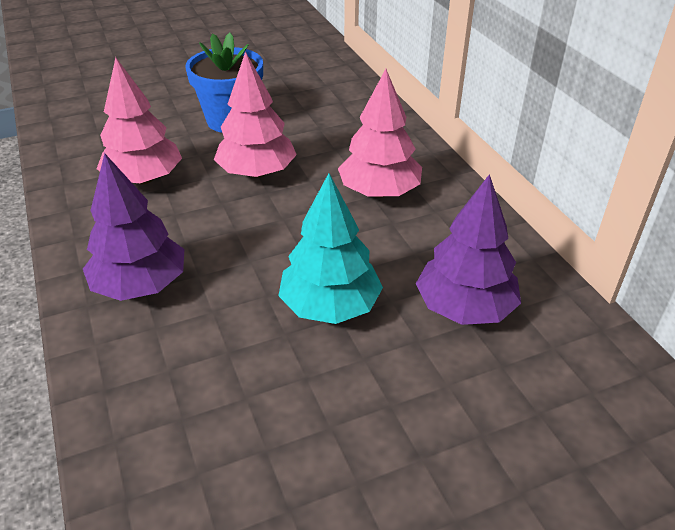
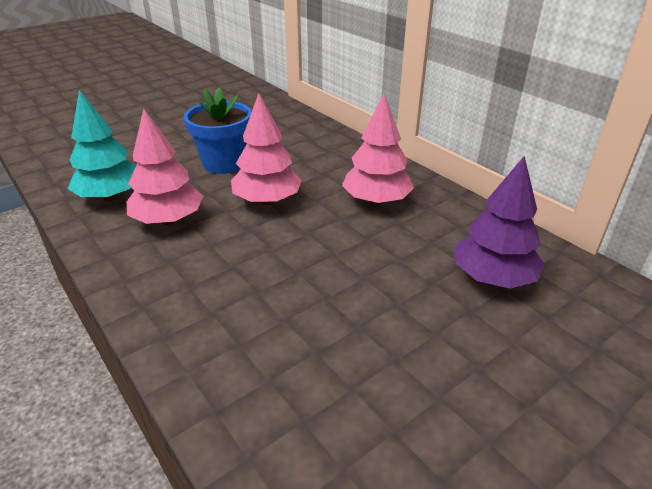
camera: 15 degrees left, 5 degrees down
(141, 285) = (207, 310): purple tree -> none
(330, 306) = (385, 296): turquoise tree -> turquoise tree (110, 196)

